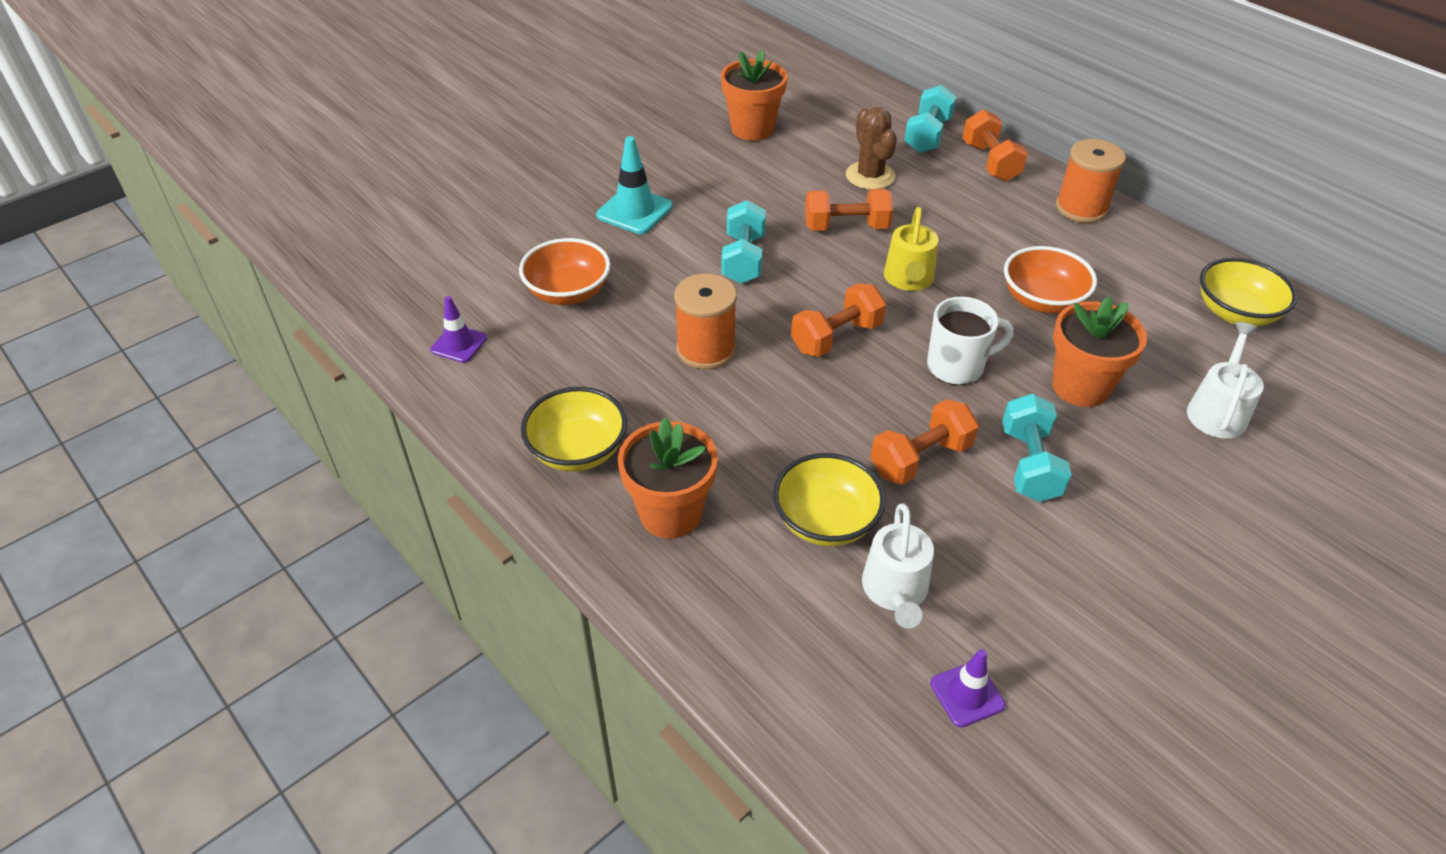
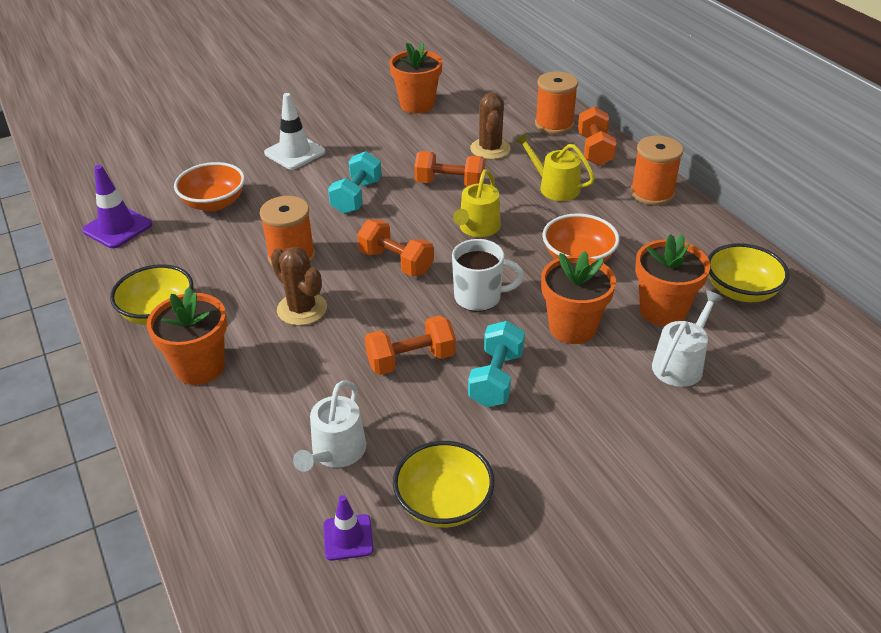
camera: 15 degrees right, 5 degrees down
(459, 344) = (117, 228): purple traffic cone -> purple traffic cone, size x1.57
(634, 211) = (295, 153): turquoise traffic cone -> white traffic cone
(756, 416) = (302, 309): none -> brown cactus
(826, 521) = (311, 392): yellow bowl -> yellow bowl (444, 503)
(836, 337) = (396, 262): orange dumbbell -> orange dumbbell turned 60 degrees clockwise
(927, 135) = (554, 124): turquoise dumbbell -> orange spool
(970, 215) = (555, 187): none -> yellow watering can
(1166, 350) = (662, 310): none -> orange flower pot

